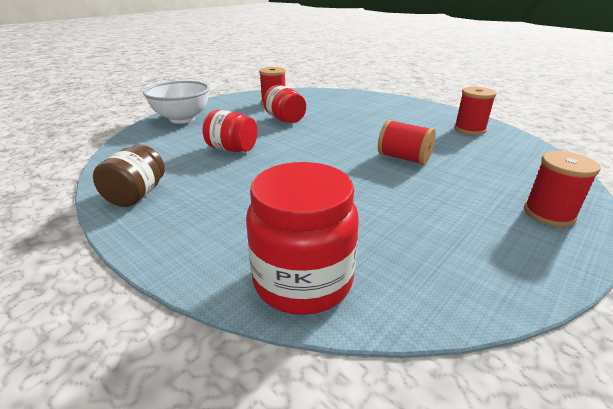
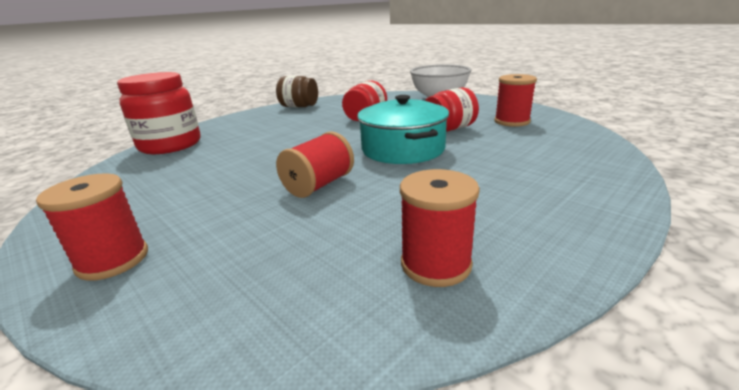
camera: 95 degrees right, 5 degrees down
(330, 134) = (403, 149): none -> turquoise pot

